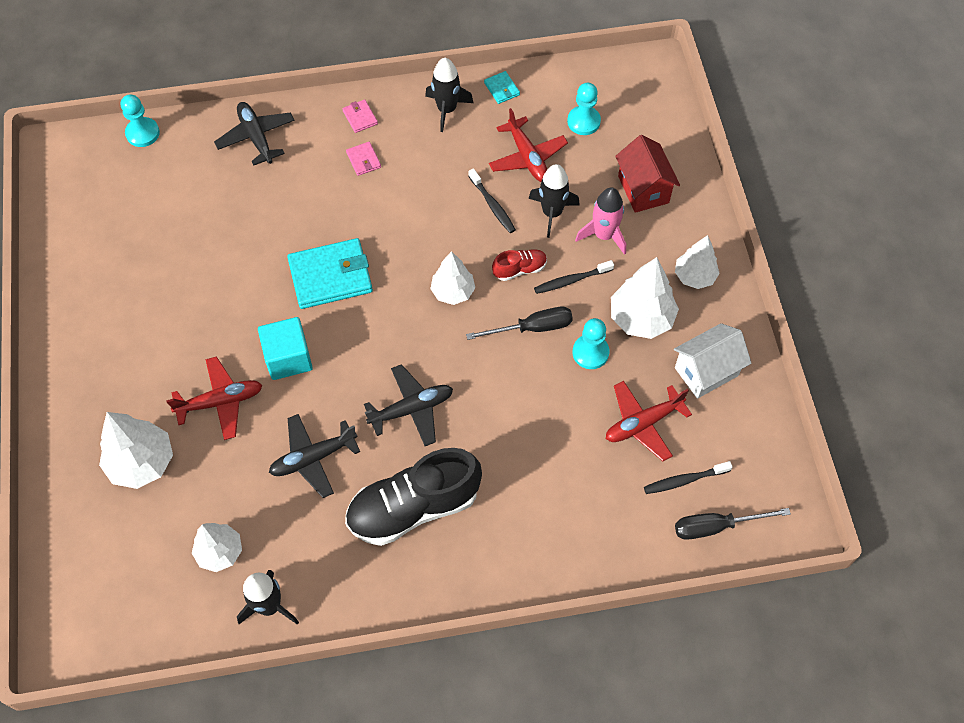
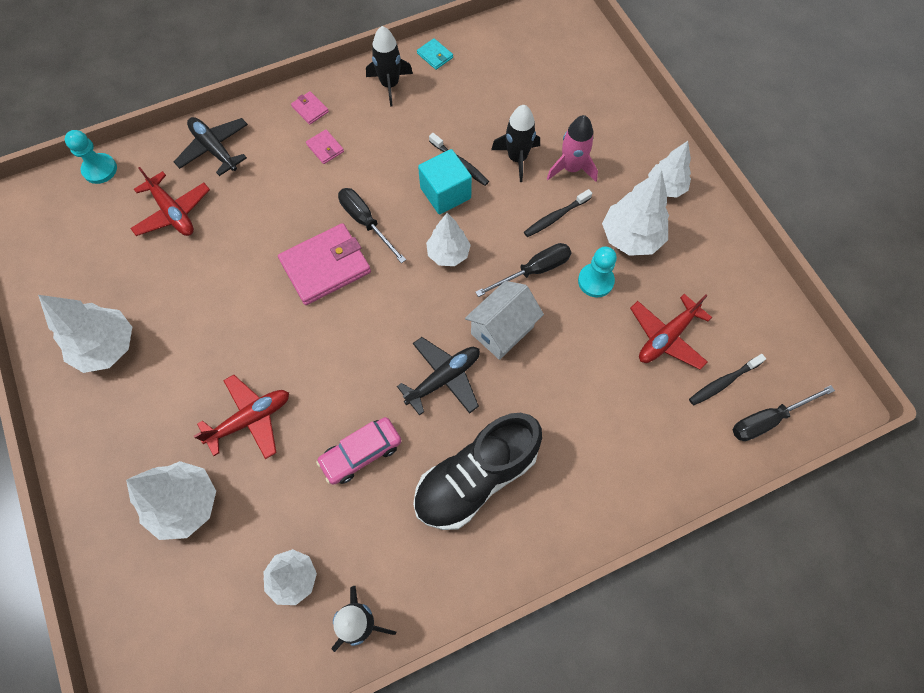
camera: 15 degrees left, 5 degrees up
(107, 304) = (107, 347): none -> white tree
(288, 358) = (307, 357): turquoise cube -> turquoise cube (445, 193)
(313, 458) = (361, 453): black plane -> pink car
(330, 276) = (325, 266): turquoise wallet -> pink wallet
(382, 242) = (366, 222): none -> black screwdriver
(520, 269) = (504, 218): red shoe -> none
(527, 157) = (478, 112): red plane -> red plane (173, 212)
(583, 121) = (519, 69): turquoise pawn -> none
(643, 189) = (593, 118): red house -> none
(706, 371) = (706, 273): white house -> white house (502, 330)

